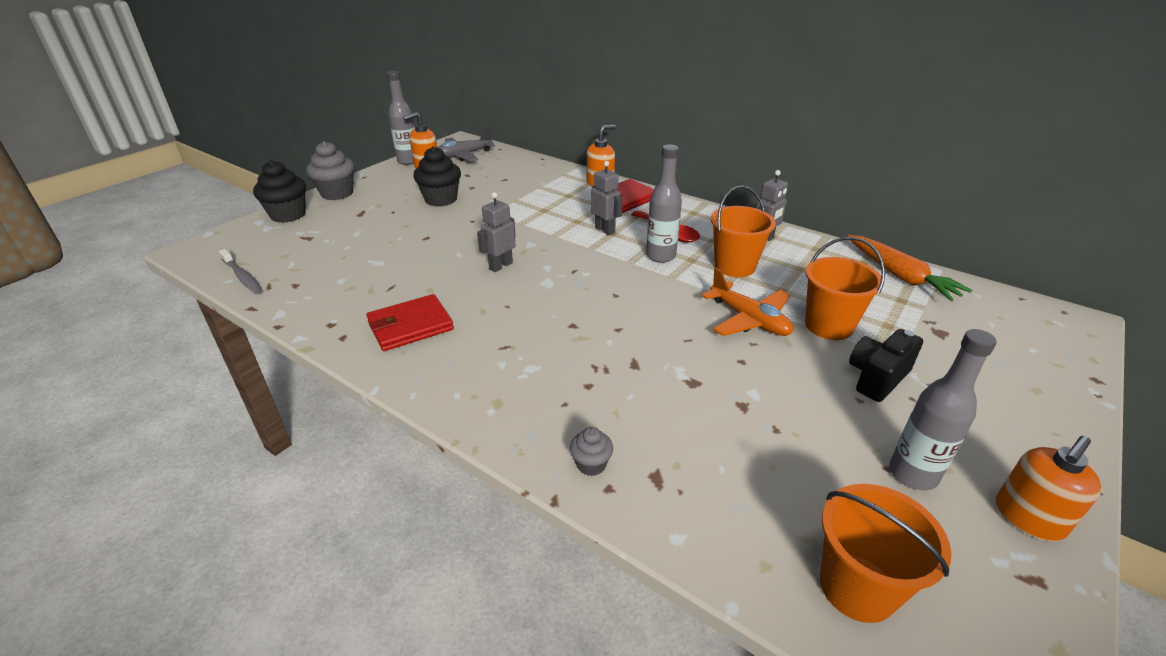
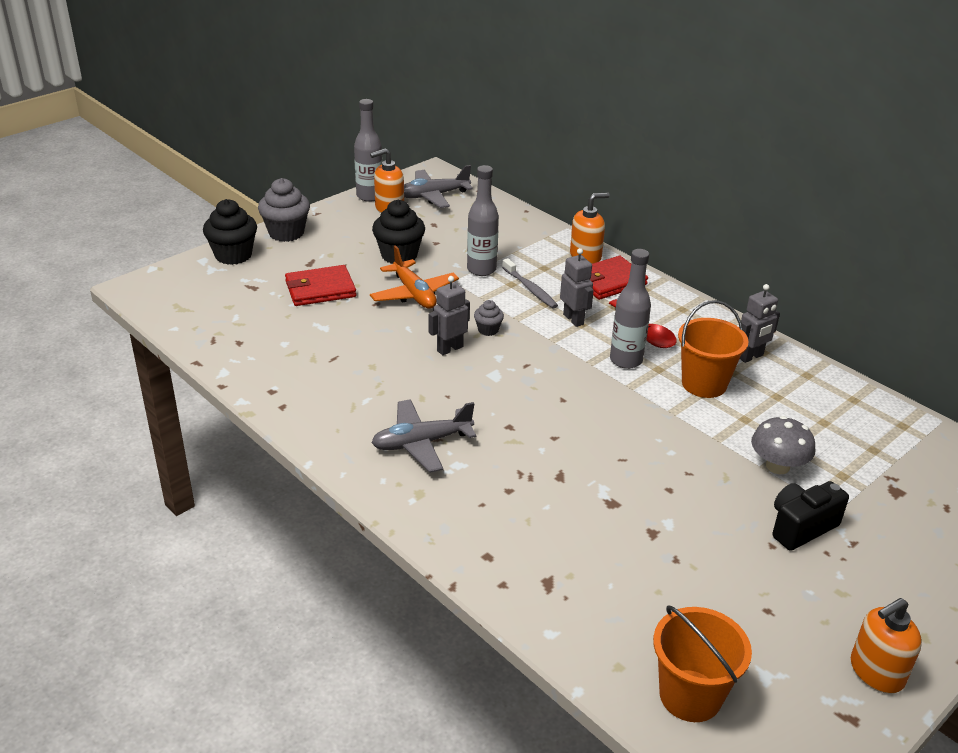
camera: 10 degrees right, 0 degrees up
(242, 277) = (188, 326): grey toothbrush -> grey toothbrush (530, 289)
(410, 326) = (348, 404): red wallet -> red wallet (320, 289)
(490, 352) = (421, 443): none -> grey plane
(591, 464) = (492, 562): grey cupcake -> grey cupcake (488, 330)
(749, 320) = (695, 447): orange plane -> orange plane (414, 294)
(828, 326) = (777, 466): orange bucket -> grey mushroom
(900, 275) = (888, 421): orange carrot -> none
(913, 474) = (788, 619): grey bottle -> grey bottle (481, 269)

